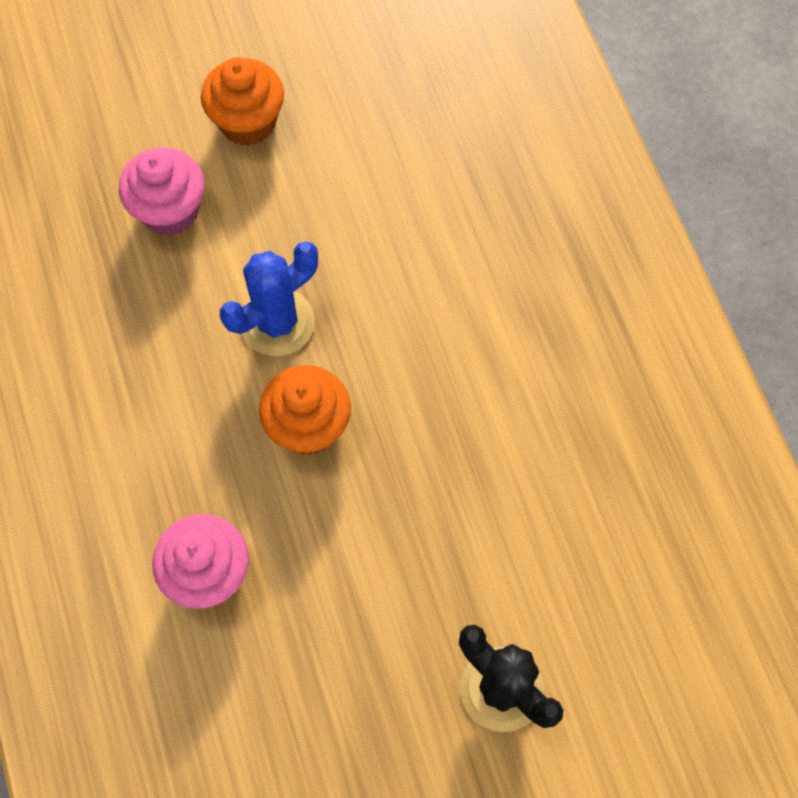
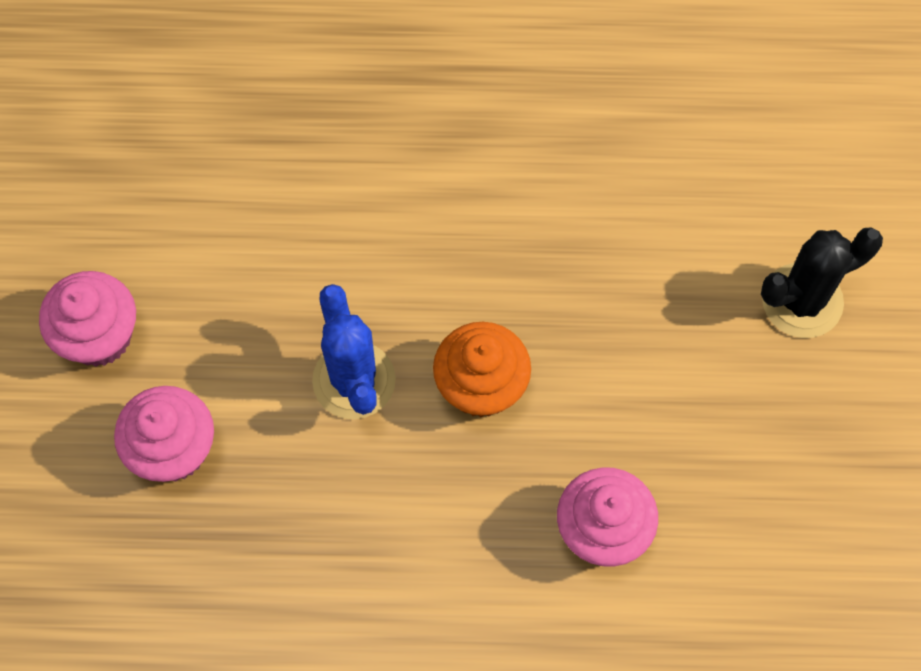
camera: 70 degrees left, 0 degrees up
(248, 122) = (99, 336): orange cupcake -> pink cupcake

